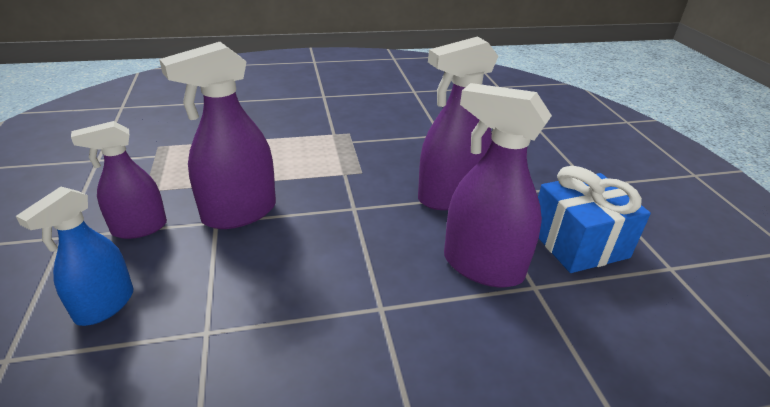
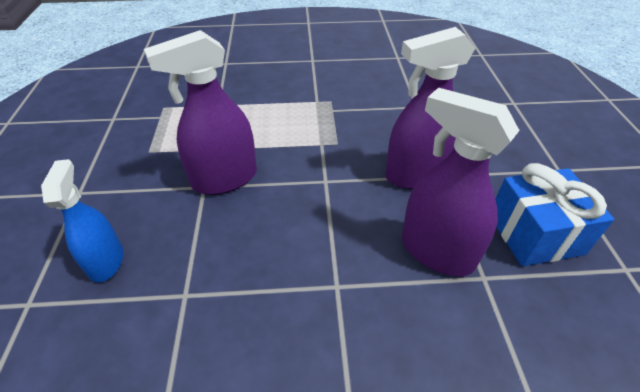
camera: 10 degrees right, 10 degrees up
(105, 305) = (106, 261): blue spray bottle -> blue spray bottle turned 135 degrees clockwise
(139, 228) = (140, 189): purple spray bottle -> none

